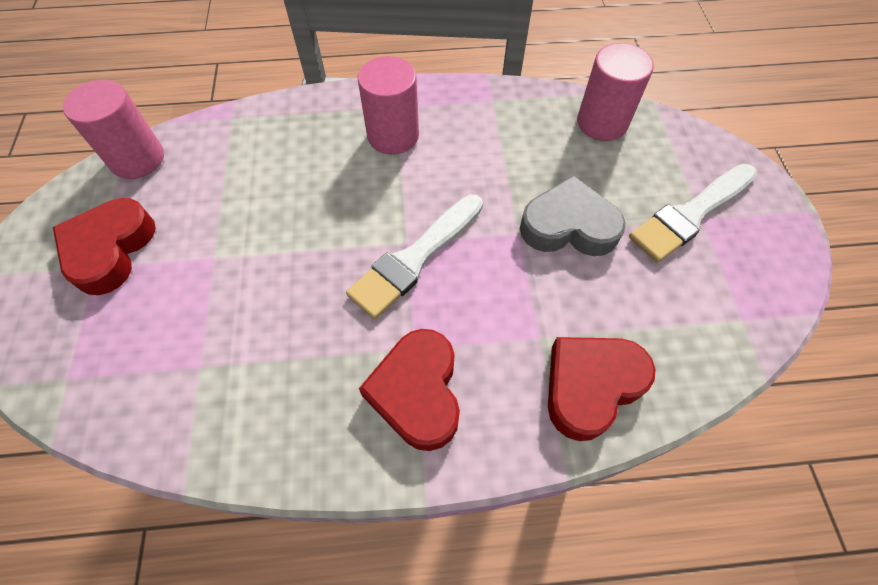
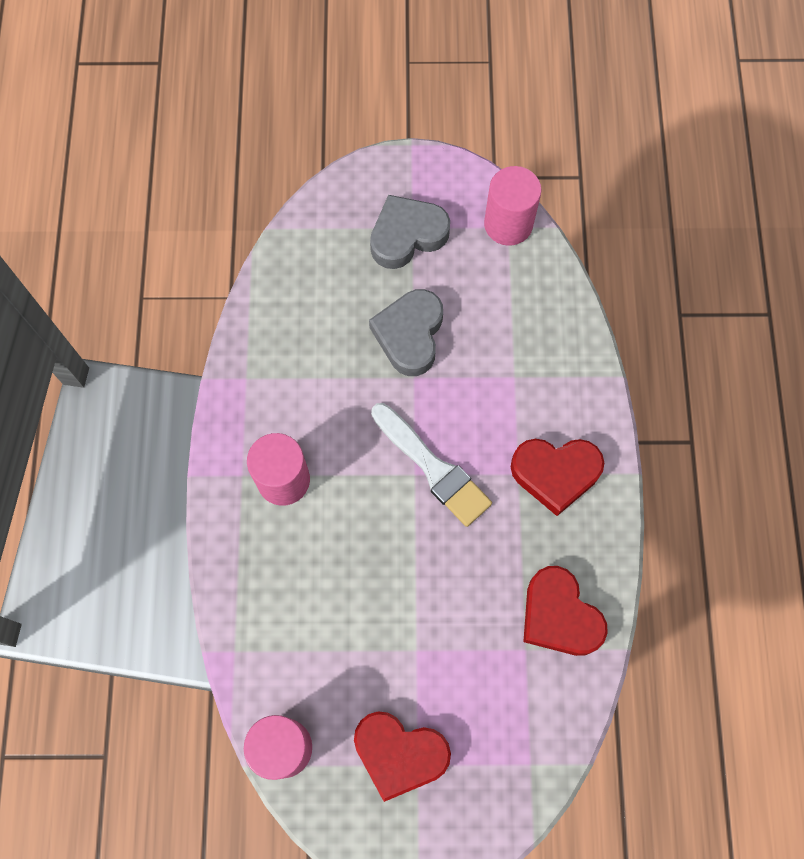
camera: 85 degrees left, 10 degrees up
(591, 386) = (556, 347): red heart -> red heart (559, 616)
(602, 122) = (291, 282): pink cylinder -> pink cylinder (508, 224)
(690, 215) = (407, 235): white brush -> grey heart

